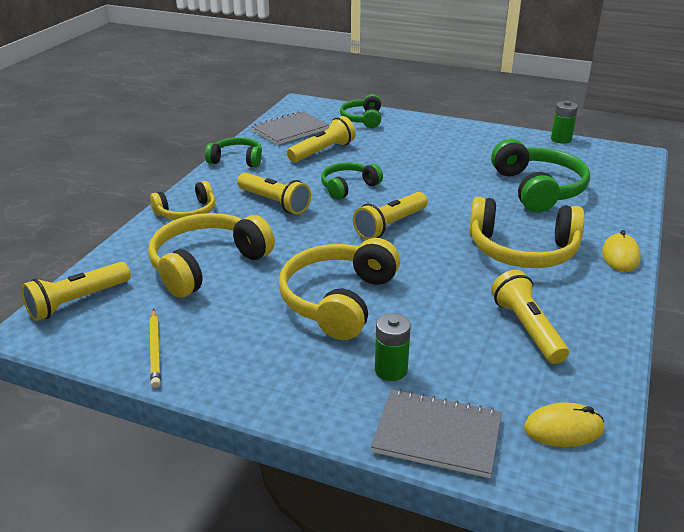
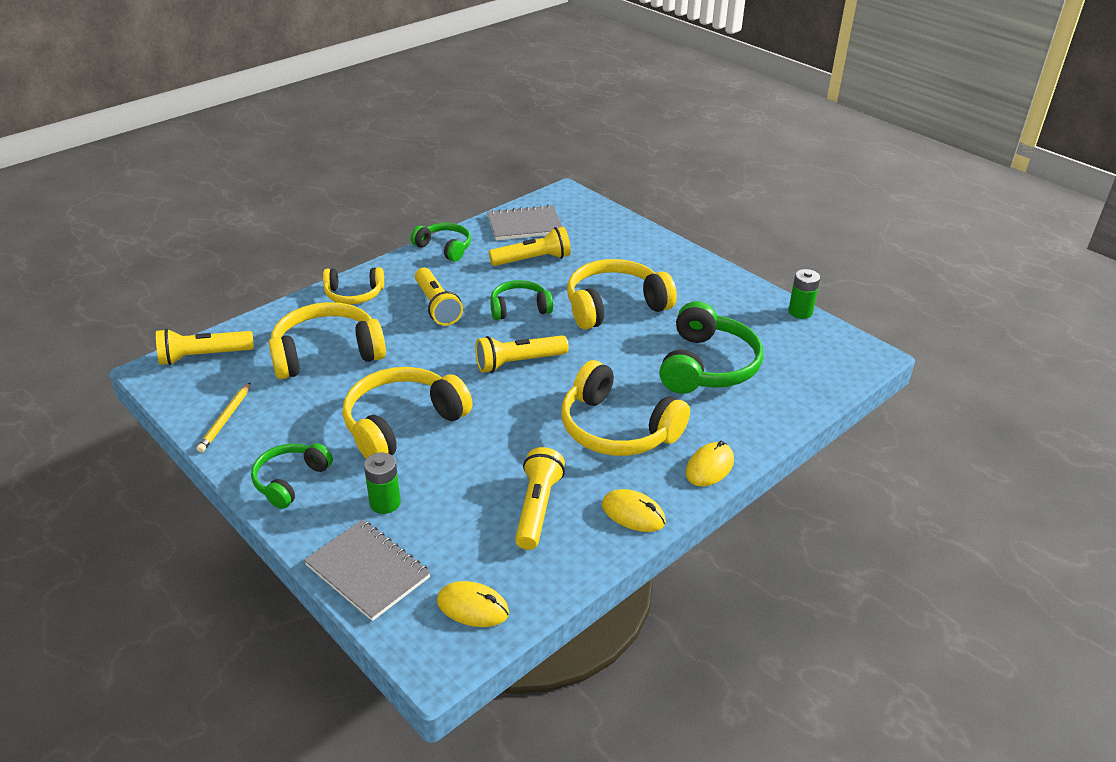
camera: 25 degrees right, 5 degrees up
(363, 119) = (610, 230): green headphones -> green headphones (290, 480)
(424, 167) = (615, 306): none -> yellow headphones
(605, 307) = (633, 514): none -> yellow mouse

